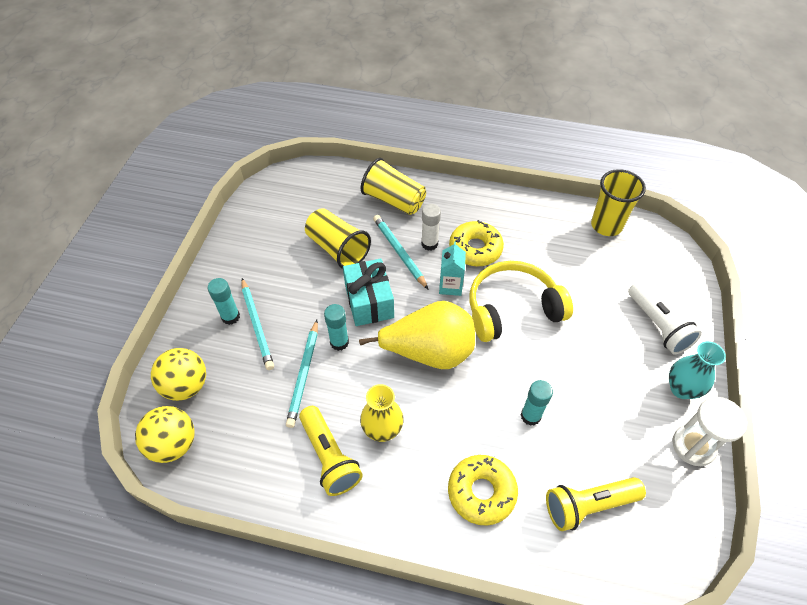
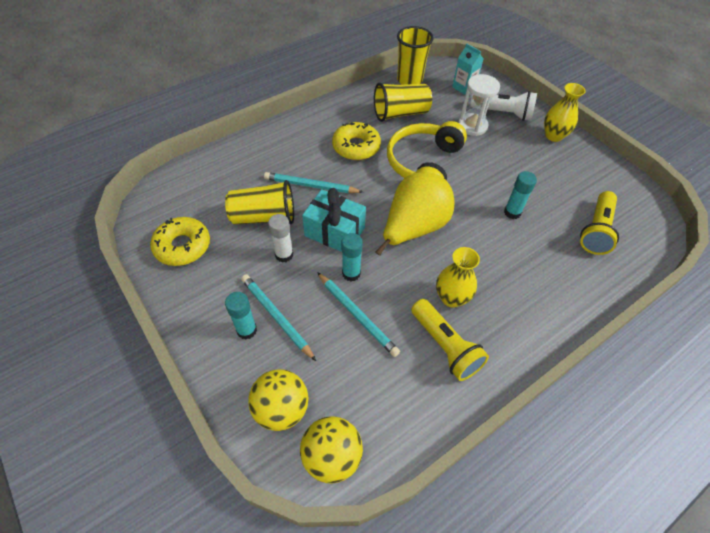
camera: 50 degrees left, 0 degrees up
(257, 325) = (276, 316): turquoise pencil -> turquoise pencil turned 150 degrees counterclockwise
(329, 457) = (445, 346): yellow flashlight -> yellow flashlight turned 45 degrees clockwise
(394, 200) = (260, 157): yellow cup -> yellow cup (400, 113)
(429, 244) = (323, 165): white glue stick -> white glue stick (284, 255)
(450, 286) = (371, 180): turquoise carton -> turquoise carton (464, 87)
(481, 492) = (546, 276): yellow donut -> yellow donut (182, 246)
(681, 389) = (553, 136): turquoise vase -> yellow vase
(693, 446) = (594, 158): white hourglass -> white hourglass (472, 126)

